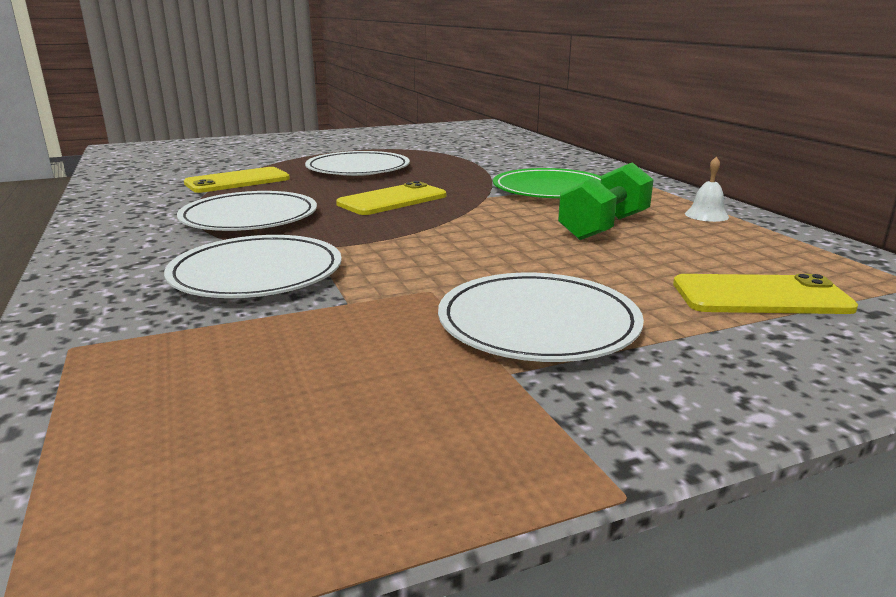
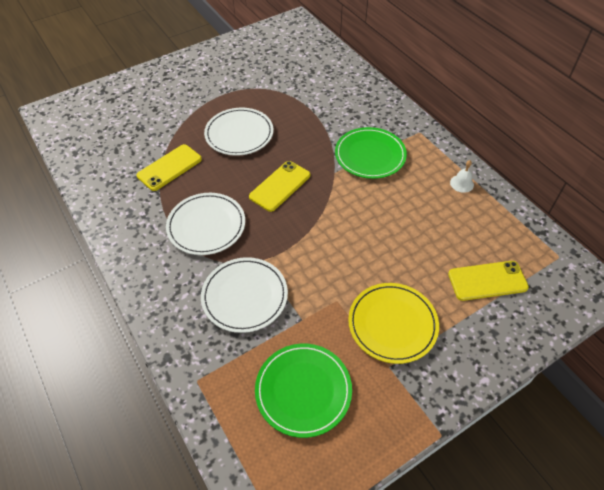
camera: 10 degrees left, 30 degrees up
(287, 383) = (303, 390): none -> green plate
(538, 323) = (392, 324): white plate -> yellow plate
(604, 227) = (408, 209): green dumbbell -> none

